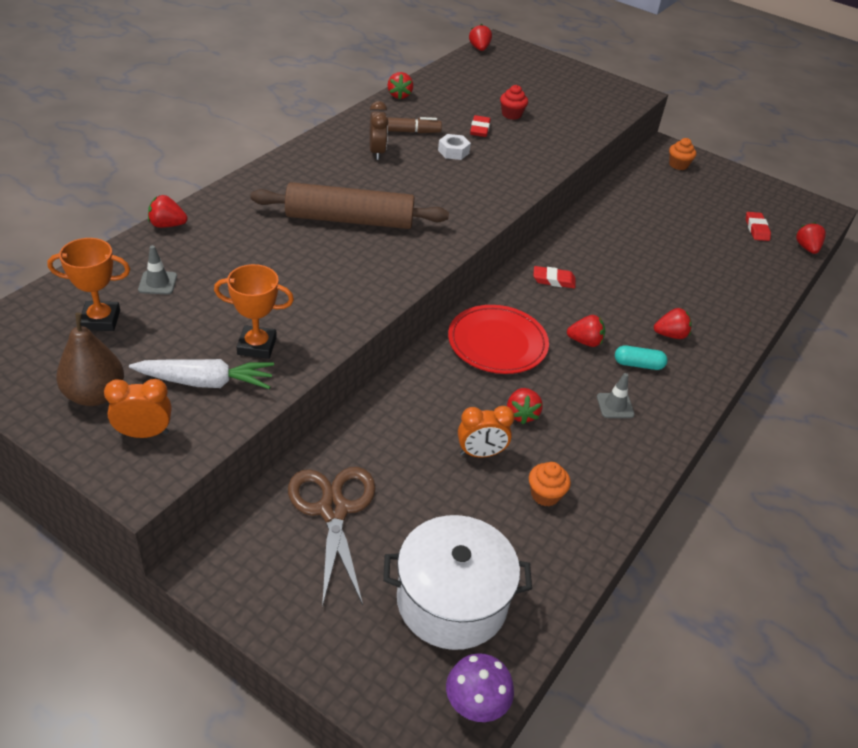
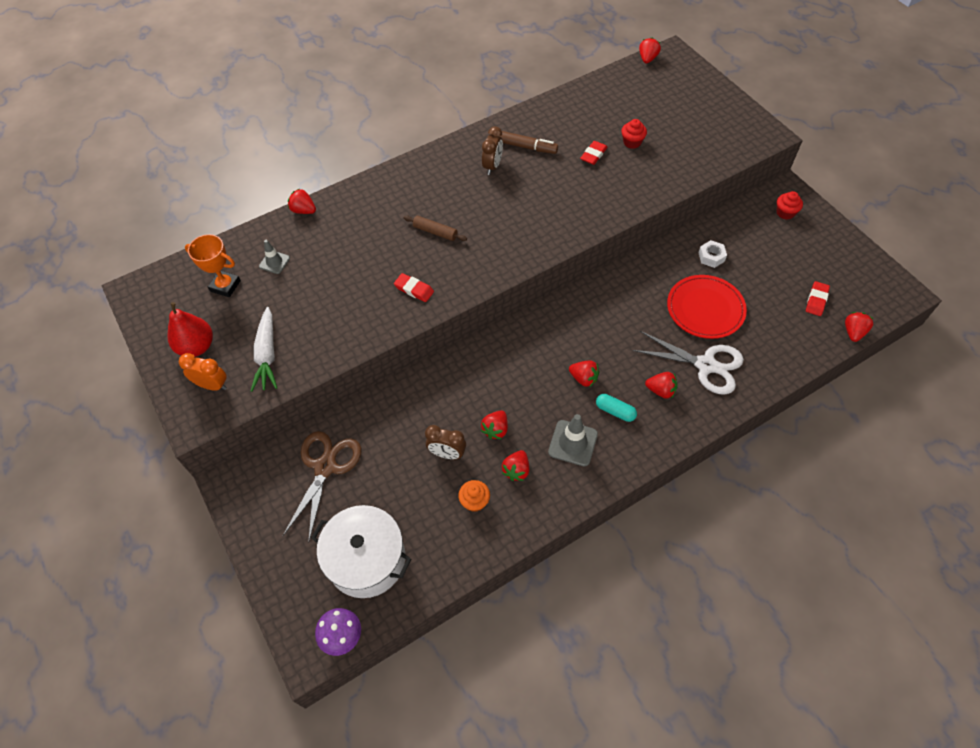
camera: 30 degrees right, 15 degrees up
(95, 395) = (197, 347): brown pear -> red pear
(206, 382) = (267, 355): white carrot -> white carrot turned 60 degrees clockwise
(257, 346) = (313, 333): orange trophy -> none
(349, 220) = (435, 232): brown rolling pin -> brown rolling pin, size x0.45
(399, 95) = (544, 106): red strawberry -> red strawberry (516, 470)
(453, 151) = (556, 176): white nut -> white nut (711, 257)
(480, 453) = (447, 453): orange clock -> brown clock
(497, 343) = (513, 361): red plate -> red plate (705, 309)
(553, 280) = (592, 313): red eraser -> red eraser (414, 289)
(615, 406) = (573, 443): grey traffic cone -> grey traffic cone, size x1.60
(678, 165) = (785, 213): orange cupcake -> red cupcake
(697, 303) = (705, 365): none -> white scissors

